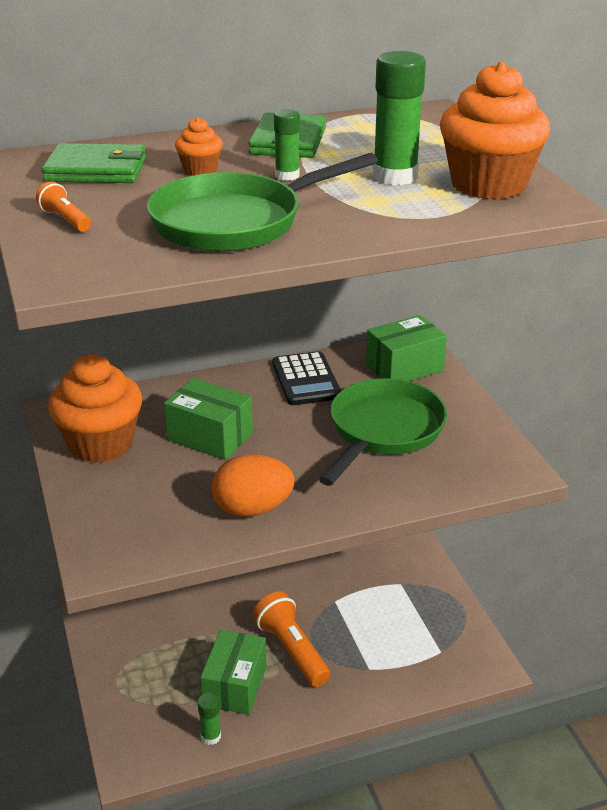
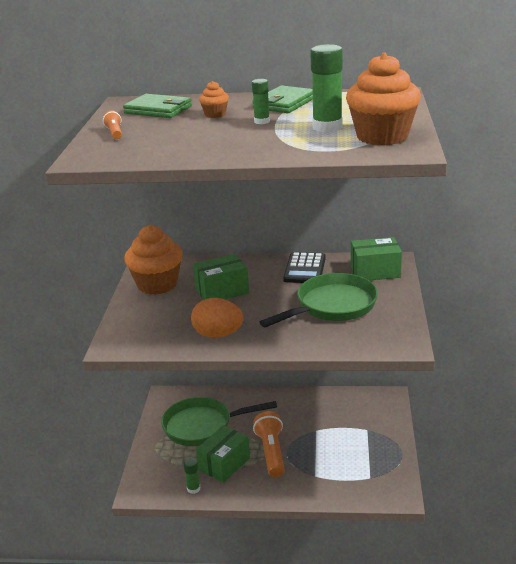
camera: 25 degrees right, 5 degrees down
(210, 436) = (222, 291): green box -> green box turned 75 degrees counterclockwise
(236, 222) = (204, 142): green pan -> green pan (203, 426)

